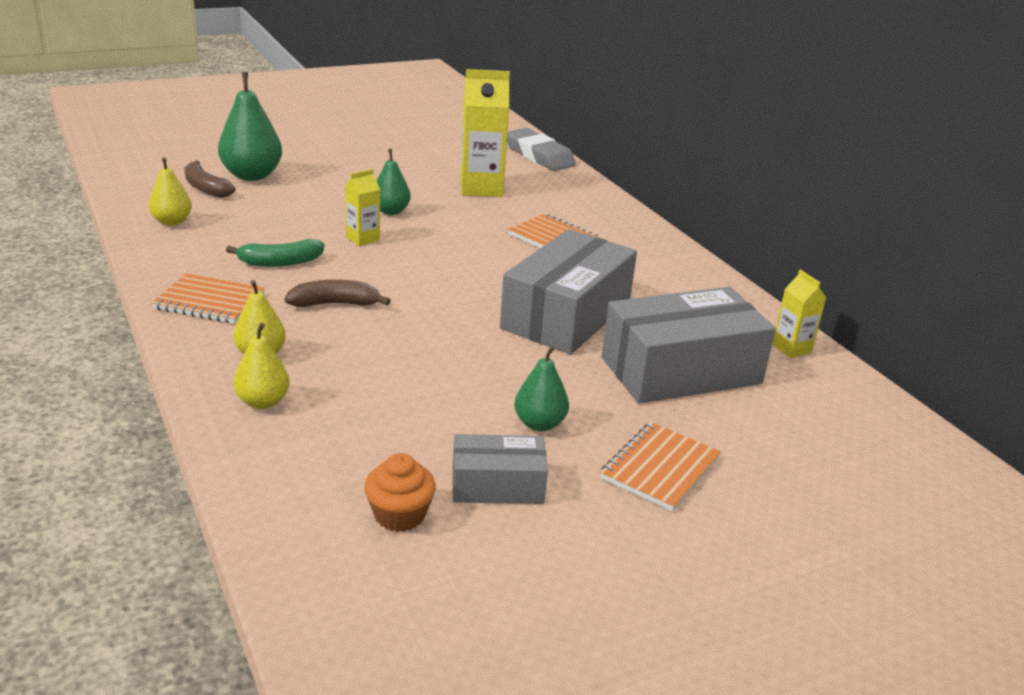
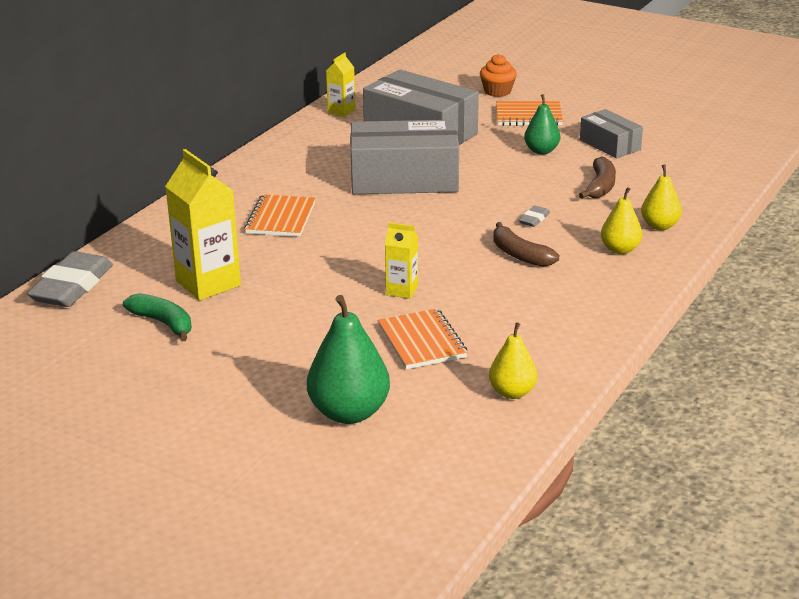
camera: 120 degrees left, 0 degrees up
(205, 188) = (418, 420): brown banana -> brown banana (600, 186)
(209, 302) = (597, 300): orange notebook -> orange notebook (422, 341)
(280, 262) = (497, 304): green banana -> green banana (163, 323)
(387, 340) = (534, 219): none -> grey eraser
(391, 211) = (327, 302): green pear -> none
(399, 515) = (671, 157): orange cupcake -> orange cupcake (497, 91)

